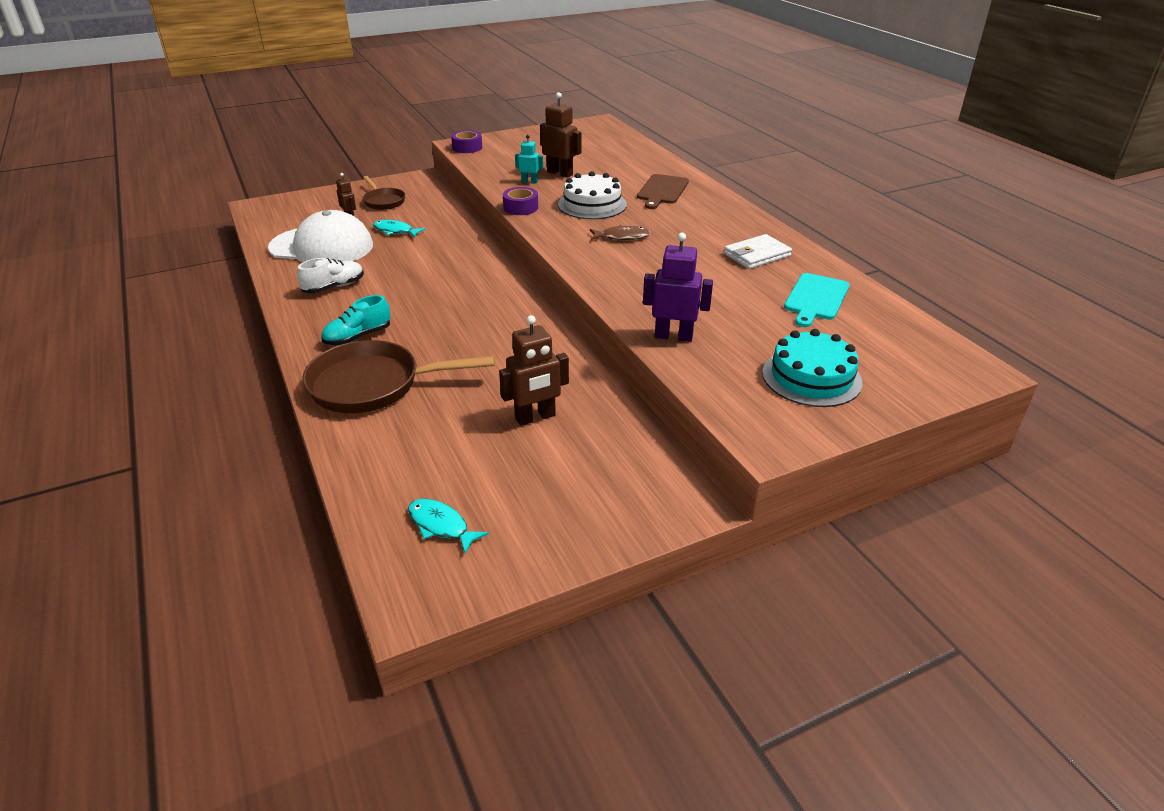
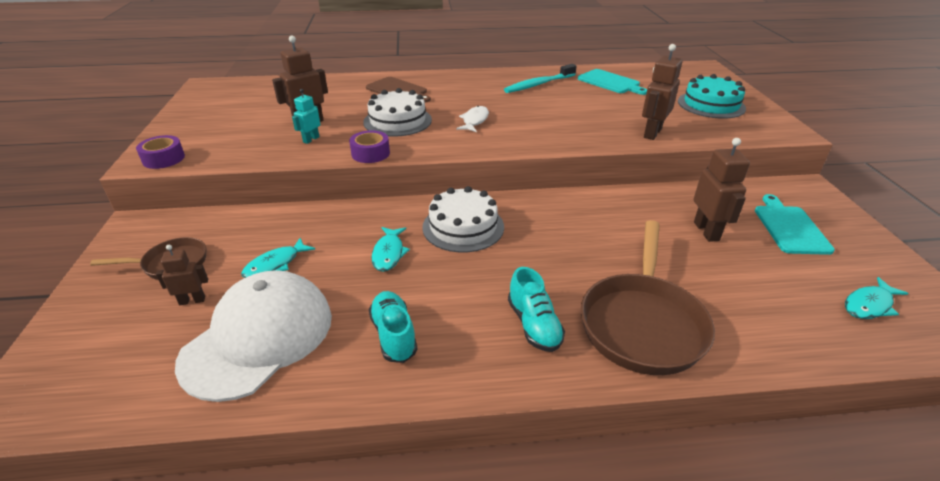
camera: 70 degrees left, 0 degrees up
(334, 287) = (394, 335): white shoe -> turquoise shoe
(424, 265) = (389, 253): none -> turquoise fish
(476, 287) = (463, 227): none -> white cake
(575, 479) = (790, 227): none -> turquoise cutting board
(622, 237) = (474, 121): brown fish -> white fish
(673, 336) = (652, 133): purple robot -> brown robot
(756, 255) = (538, 84): white wallet -> turquoise toothbrush

